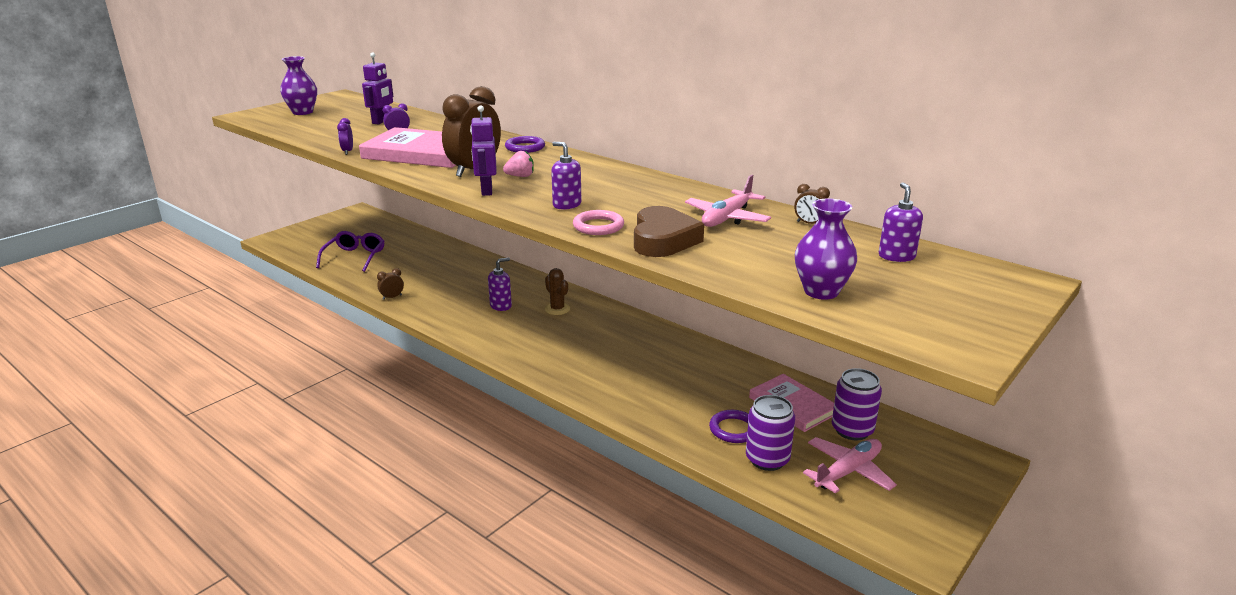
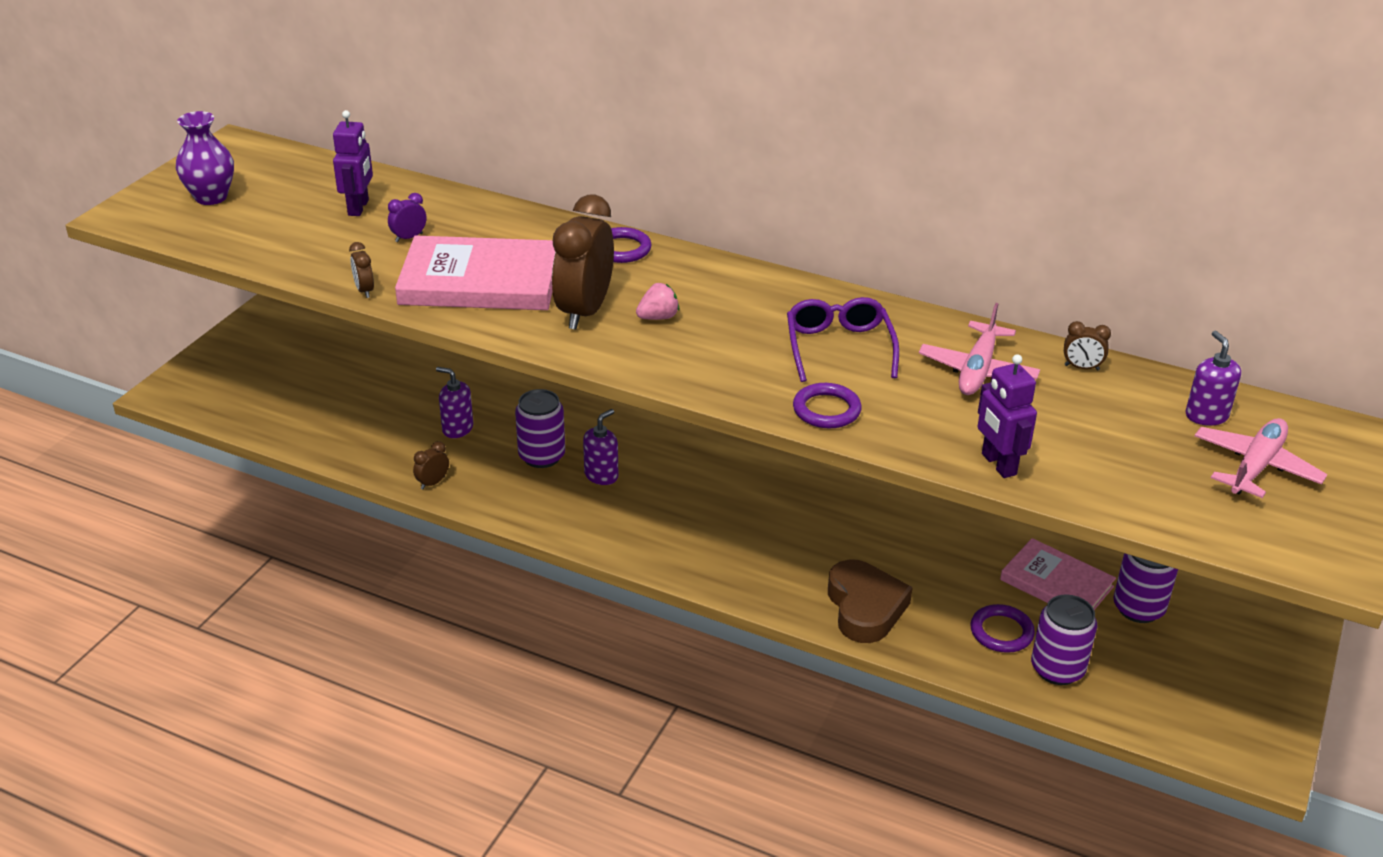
camera: 15 degrees left, 10 degrees up
(347, 151) = (364, 290): purple clock -> brown clock
(354, 257) = (325, 412): purple glasses -> purple glasses (839, 348)
(469, 292) = (542, 456): none -> purple can
(486, 191) = (632, 355): purple robot -> purple robot (998, 464)
(557, 309) = (684, 469): brown cactus -> none
(566, 205) = (759, 371): purple soap dispenser -> purple soap dispenser (457, 429)
(598, 226) = (826, 410): pink ring -> purple ring
(663, 240) = (922, 425): brown heart -> brown heart (865, 607)
(821, 291) = (1149, 491): purple vase -> none
(848, 471) = (1154, 669): pink plane -> pink plane (1255, 466)

